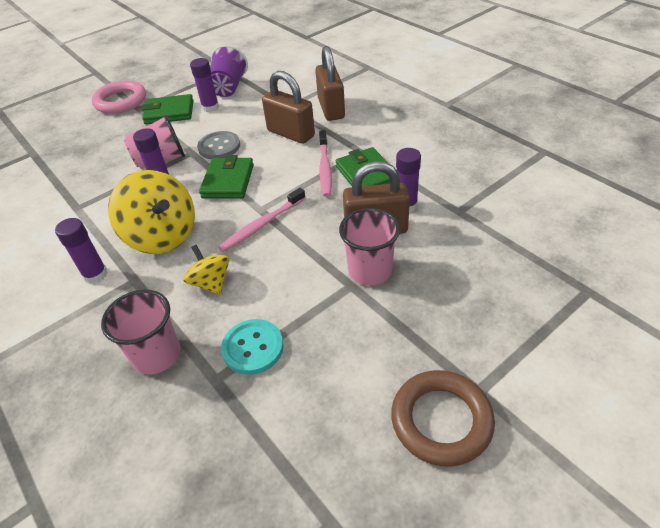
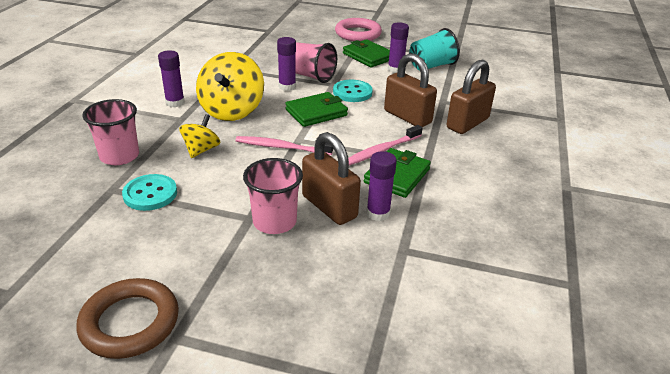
camera: 50 degrees right, 10 degrees down
(219, 147) = (352, 92): grey button -> turquoise button
(229, 87) = (431, 66): purple cup -> turquoise cup
(291, 133) = (407, 117): brown padlock -> brown padlock turned 45 degrees counterclockwise

